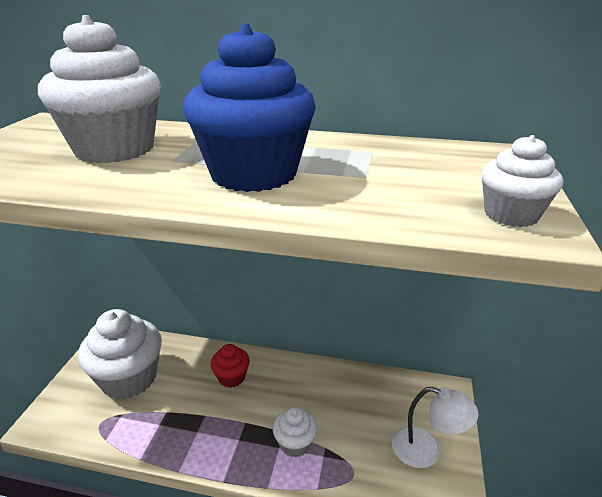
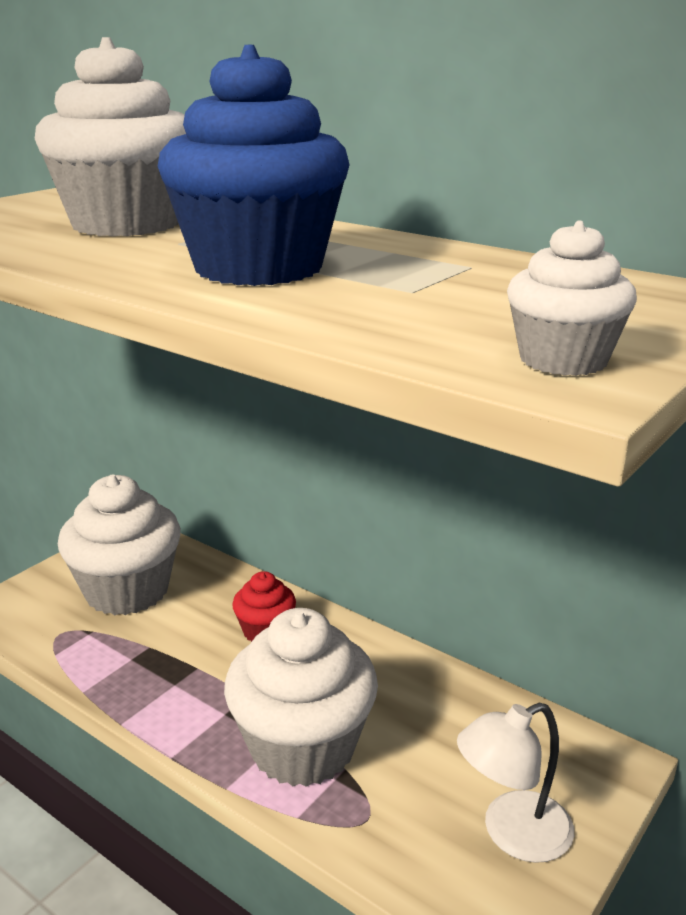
camera: 25 degrees right, 5 degrees down
(295, 443) = (302, 747): white cupcake -> white cupcake, size x1.99
(426, 451) = (512, 833): white lamp -> white lamp turned 105 degrees clockwise

